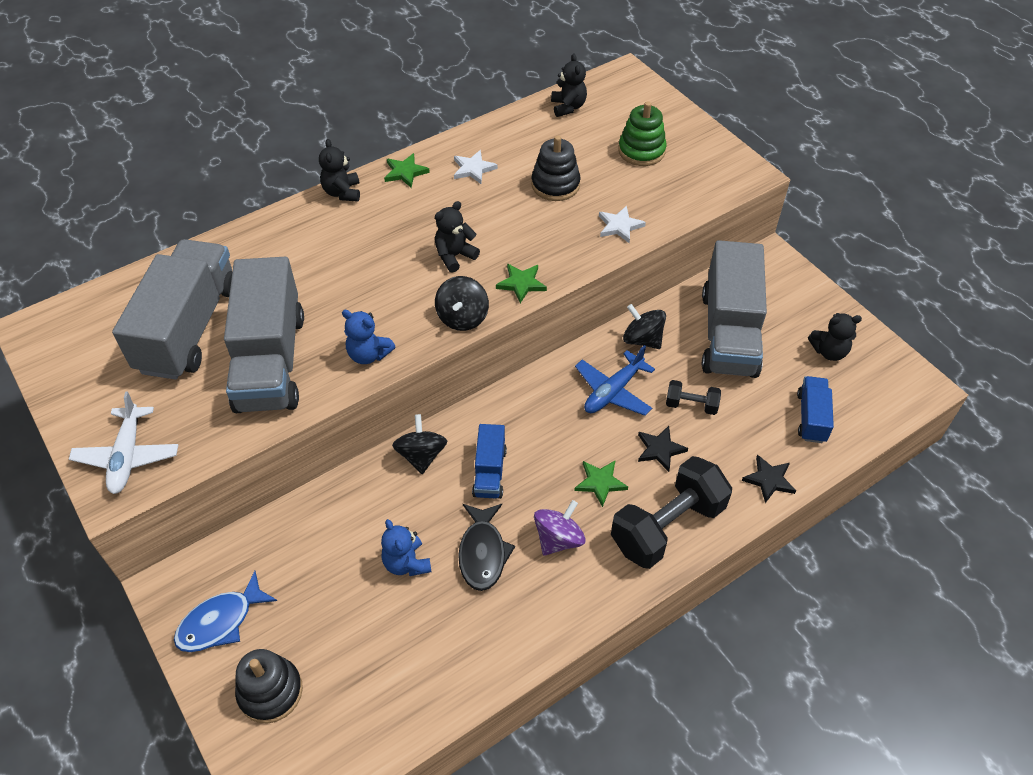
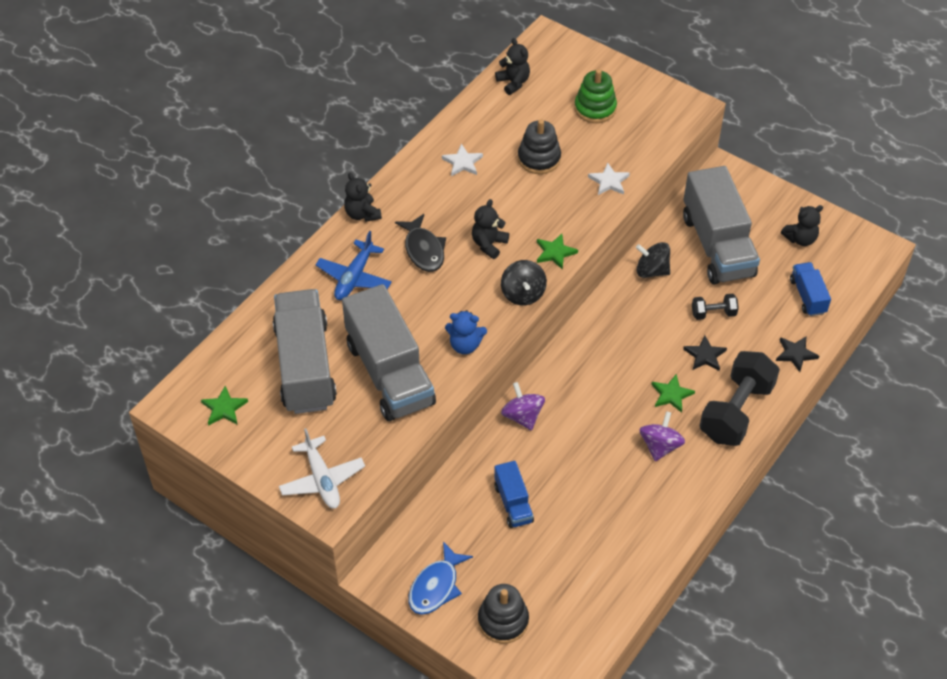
camera: 20 degrees left, 0 degrees up
(405, 172) = (406, 181): green star -> green star (224, 408)
(406, 563) = (554, 499): blue teddy bear -> none
(421, 455) = (522, 416): black spinning top -> purple spinning top
(483, 553) = (608, 474): black fish -> black fish (423, 250)
(489, 472) = (583, 412): blue truck -> blue truck (513, 503)
(613, 391) = (648, 320): blue plane -> blue plane (354, 277)

